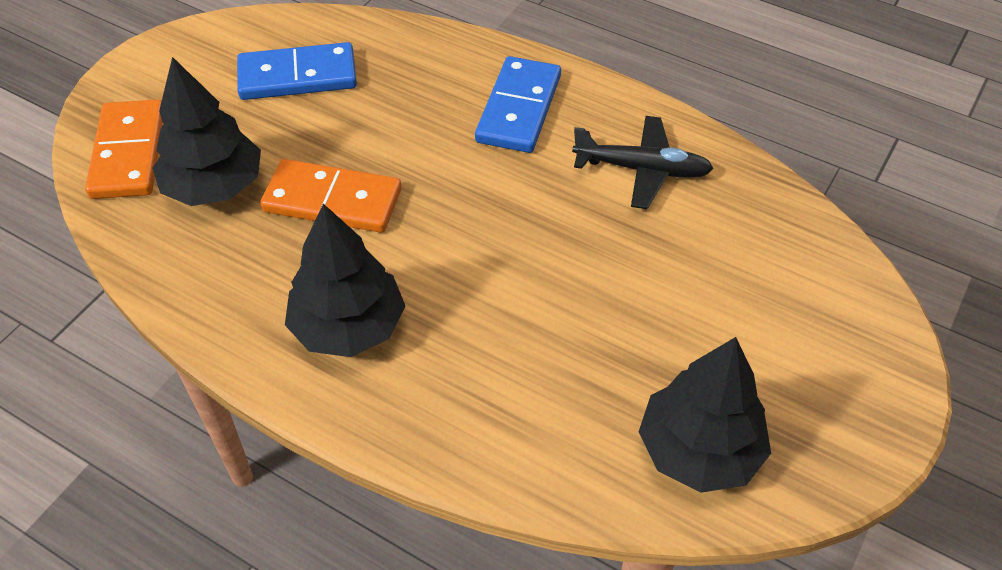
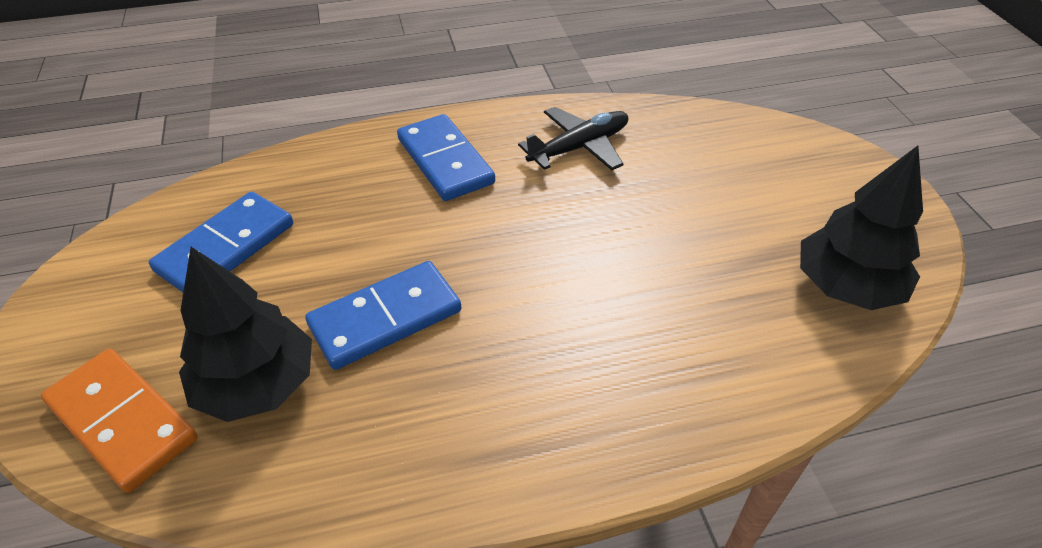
camera: 45 degrees left, 5 degrees down
(332, 201) = (385, 318): orange domino -> blue domino
(348, 327) = (527, 400): black tree -> none

